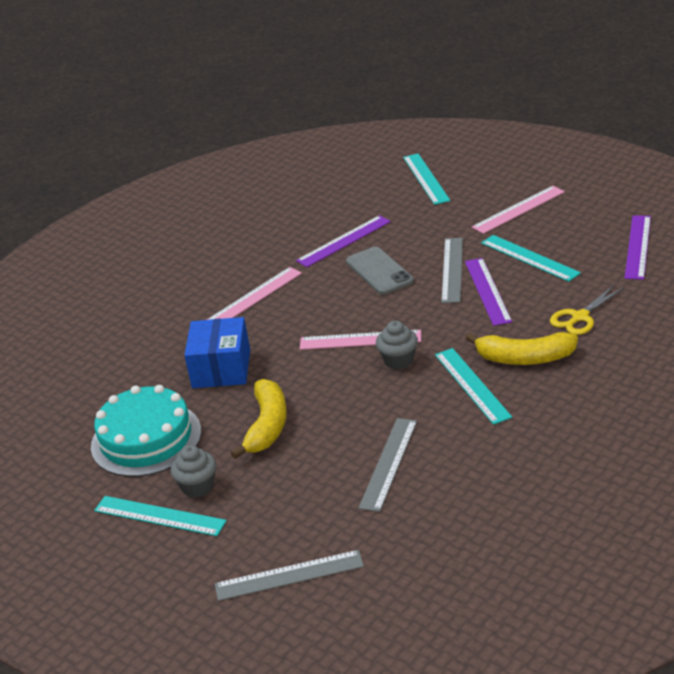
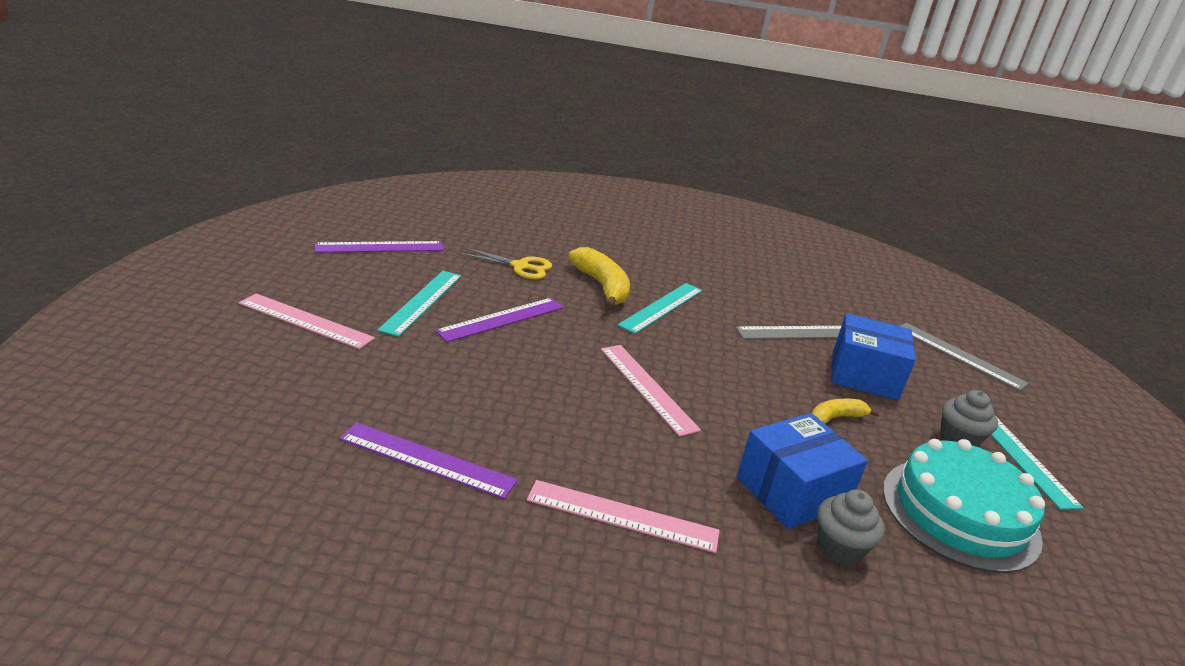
camera: 130 degrees left, 5 degrees down
(267, 426) = (836, 418): yellow banana -> yellow banana, size x0.58
(303, 475) = (864, 375): none -> blue box
(379, 271) = (496, 405): grey phone -> none
(398, 360) = (661, 354): grey cupcake -> grey cupcake (839, 548)
(426, 178) = (204, 415): turquoise ruler -> none
(452, 270) = (468, 348): grey ruler -> none

